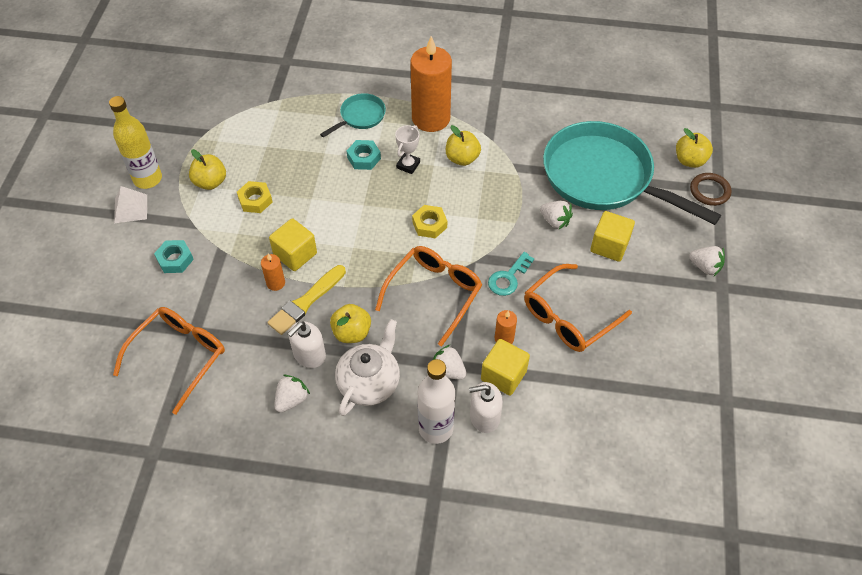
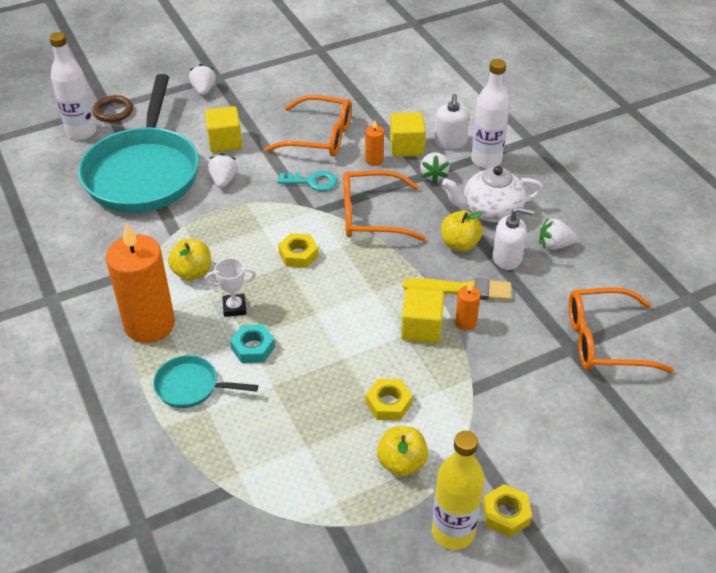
camera: 125 degrees left, 10 degrees down
(130, 208) = (506, 514): white pyramid -> yellow nut
(175, 259) = (521, 419): turquoise nut -> none
(484, 417) = (450, 142): white soap dispenser -> white soap dispenser turned 45 degrees clockwise
(690, 160) = (81, 132): yellow apple -> white bottle

